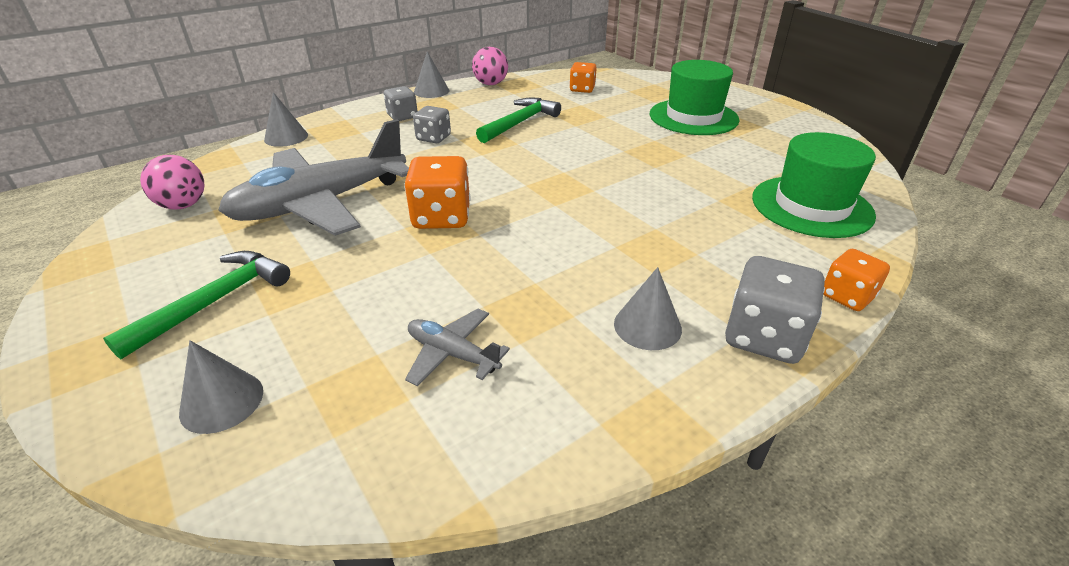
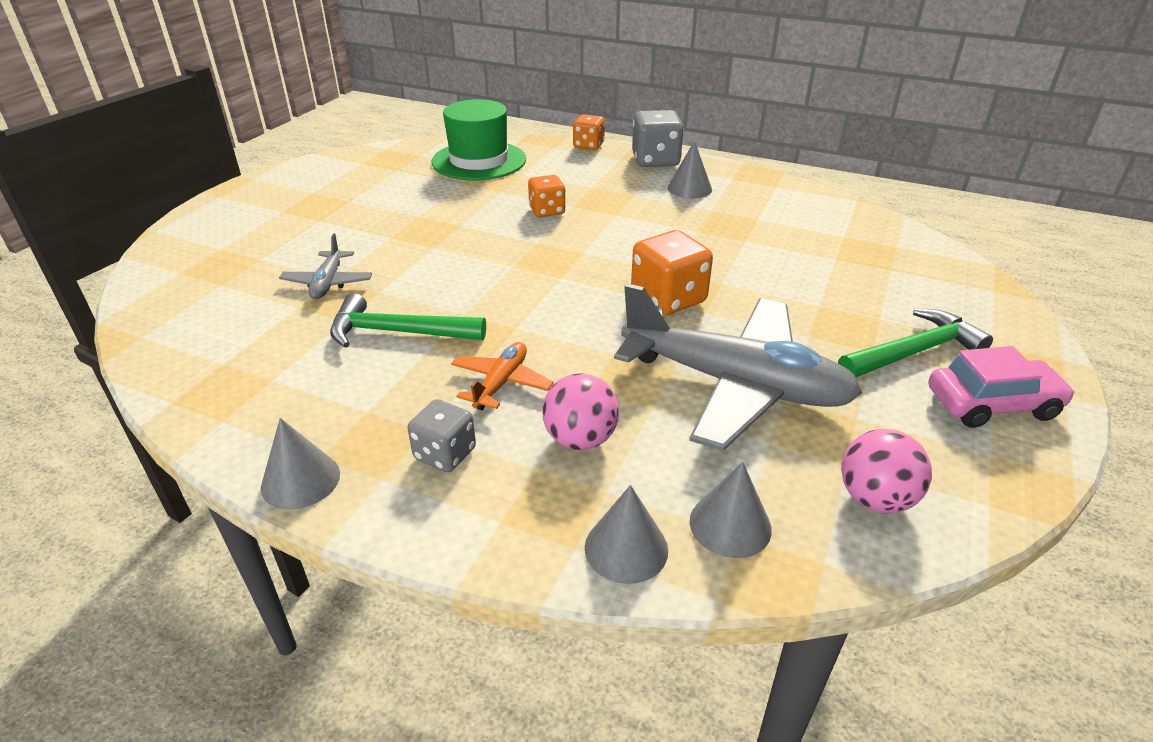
camera: 120 degrees left, 0 degrees up
(122, 301) = (992, 404): none -> pink car
(214, 302) = (913, 352): green hammer -> green hammer turned 150 degrees clockwise
(222, 401) = (946, 290): grey cone -> grey cone (730, 525)
(433, 138) = (501, 383): grey dice -> orange plane
(452, 354) = (797, 235): grey plane -> grey plane (328, 283)
(490, 84) = (230, 422): pink ball -> pink ball (580, 439)
(582, 89) = (228, 322): orange dice -> orange dice (547, 211)
(693, 117) = (307, 227): green hat -> none

